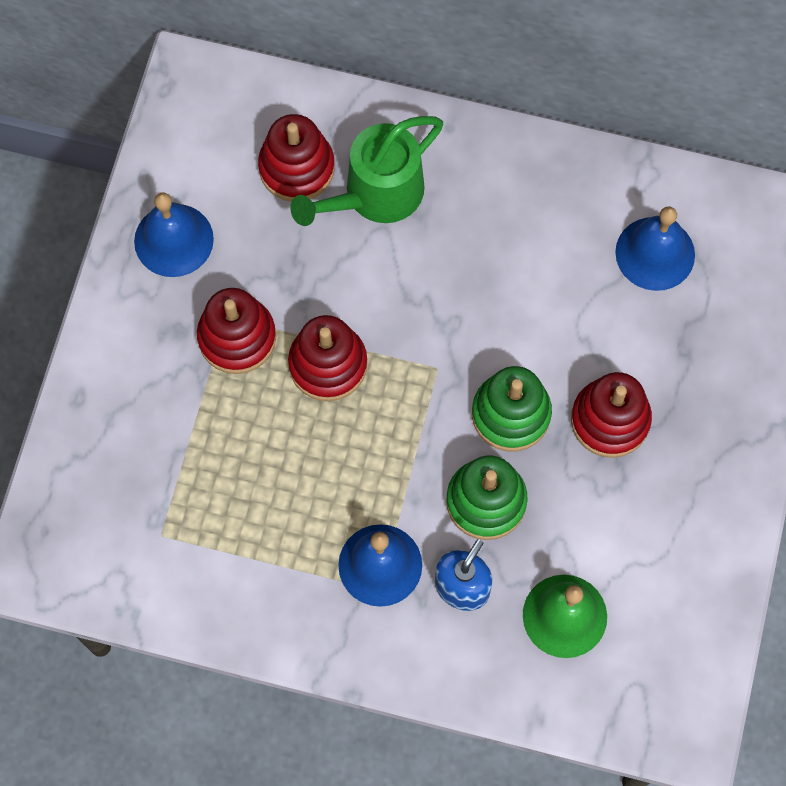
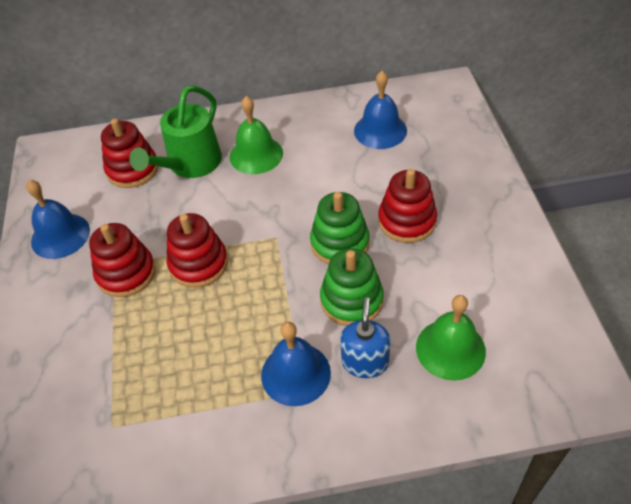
camera: 20 degrees left, 20 degrees down
(468, 218) = (256, 154): none -> green bell

